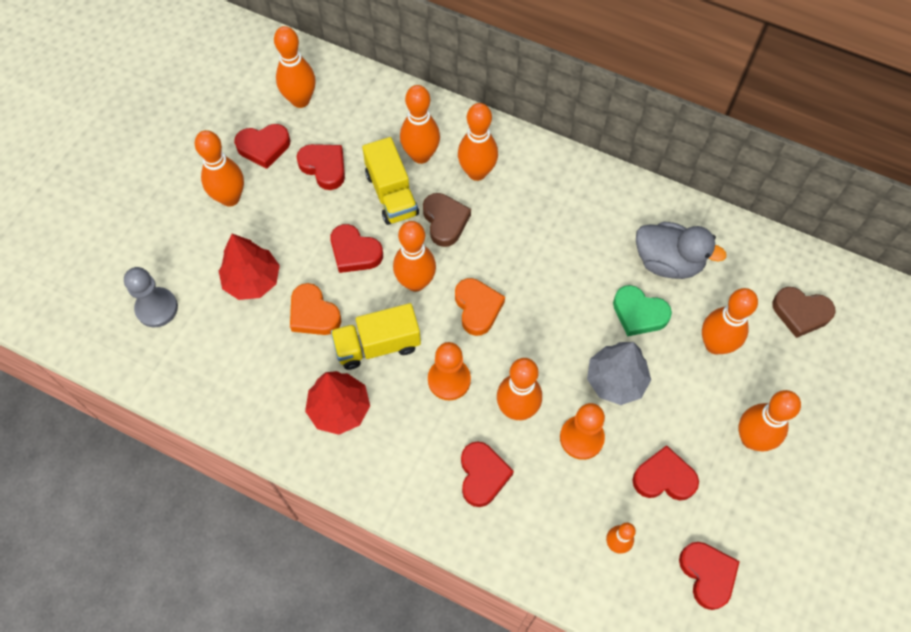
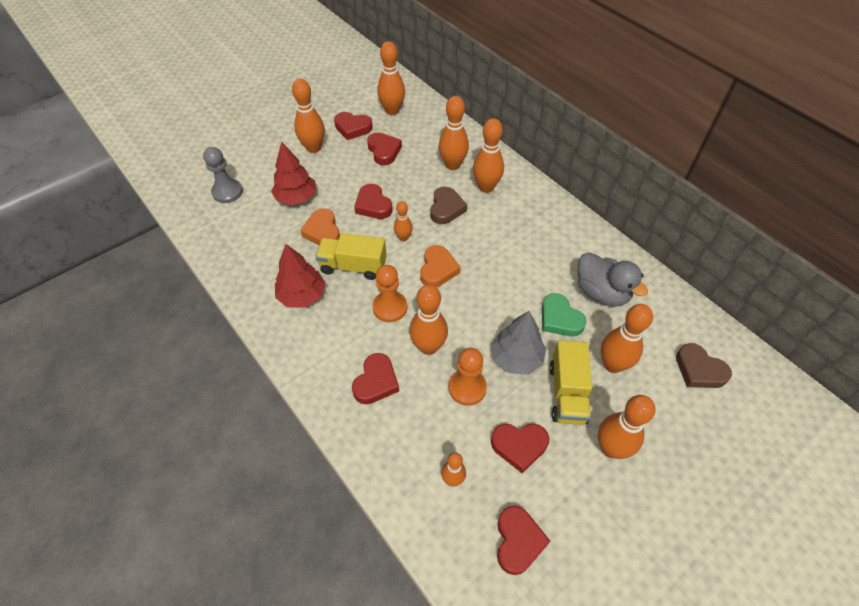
camera: 25 degrees right, 10 degrees down
(391, 194) = (419, 180): yellow truck -> yellow truck (567, 393)
(415, 282) = (403, 237): orange bowling pin -> orange bowling pin, size x0.57
(664, 478) = (519, 446): red heart -> red heart turned 150 degrees clockwise

